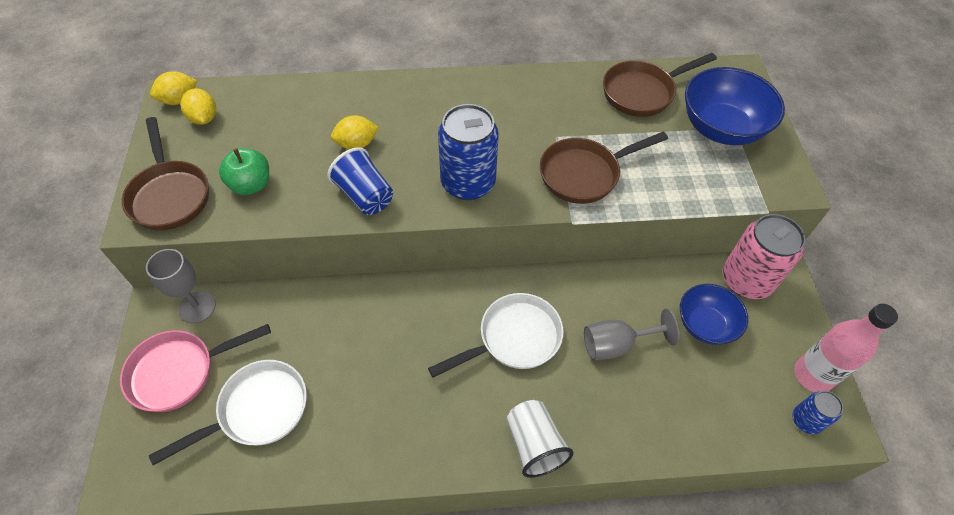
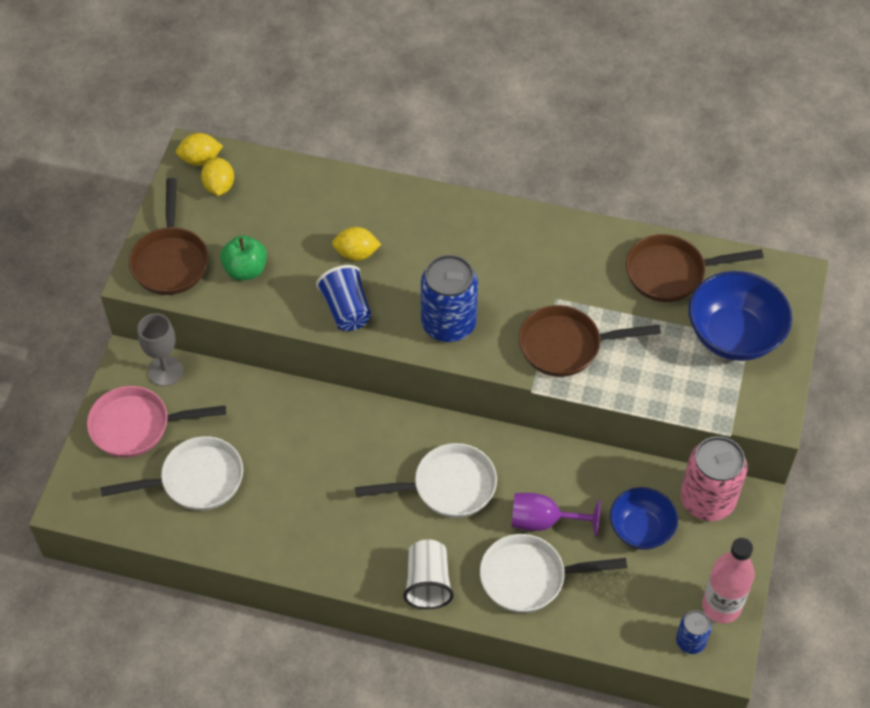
camera: 20 degrees right, 0 degrees up
(616, 344) = (543, 521): grey goblet -> purple goblet
(629, 405) = (529, 577): none -> white pan

